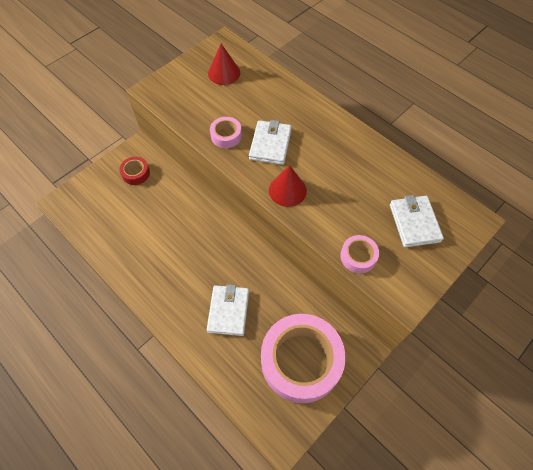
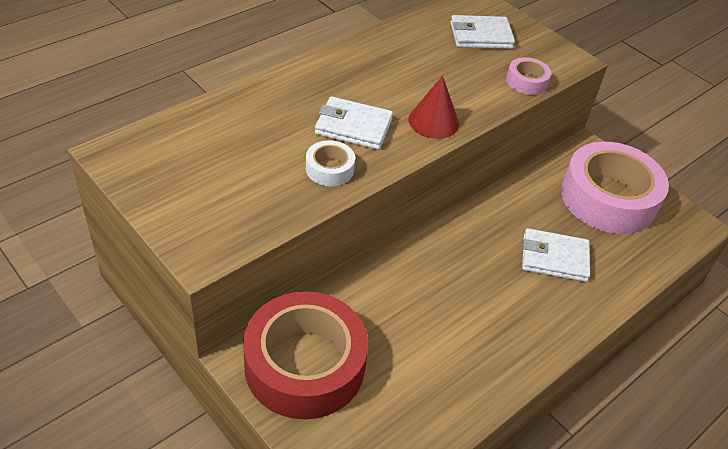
camera: 90 degrees left, 15 degrees down
(136, 173) = (305, 365): red tape -> red tape, size x2.34
(224, 73) = (190, 159): red cone -> none
(226, 136) = (329, 169): pink tape -> white tape

